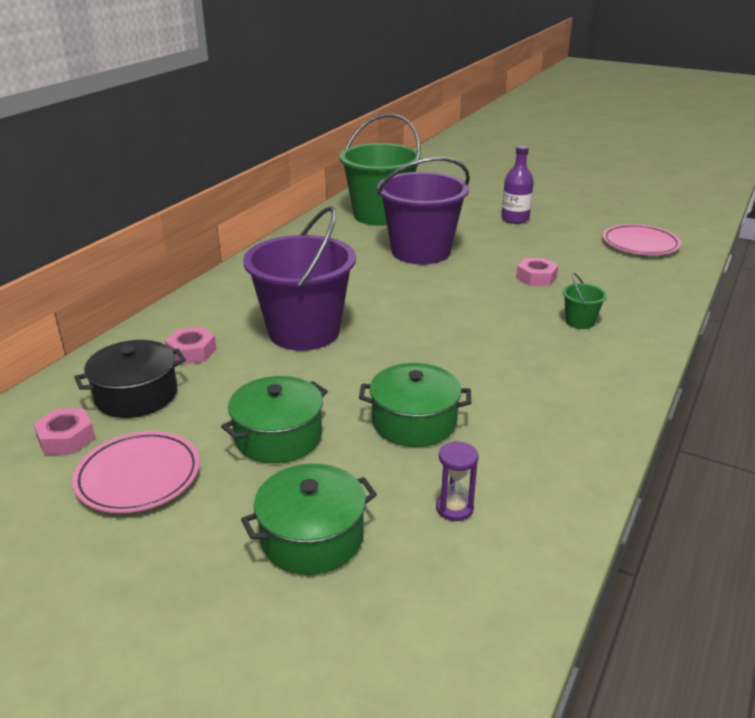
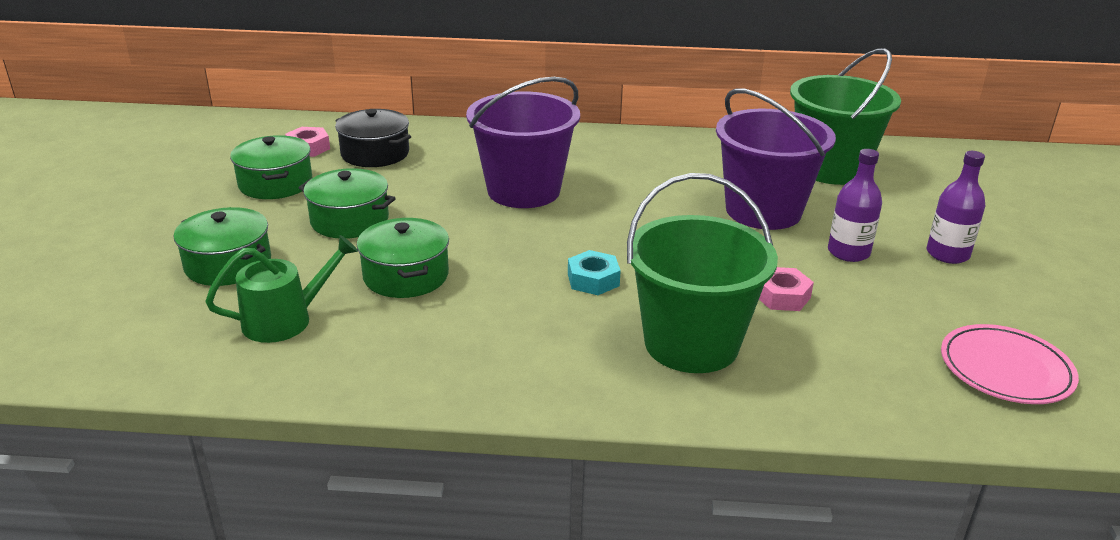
camera: 65 degrees right, 0 degrees up
(138, 476) = (275, 183): pink plate -> green pot
(191, 352) = (451, 155): pink nut -> none
(454, 508) = (285, 320): purple hourglass -> green watering can
(476, 336) = (593, 280): none -> turquoise nut
(495, 243) = (848, 252): none -> purple bottle
(580, 322) = (691, 344): green bucket -> green bucket, size x2.45

